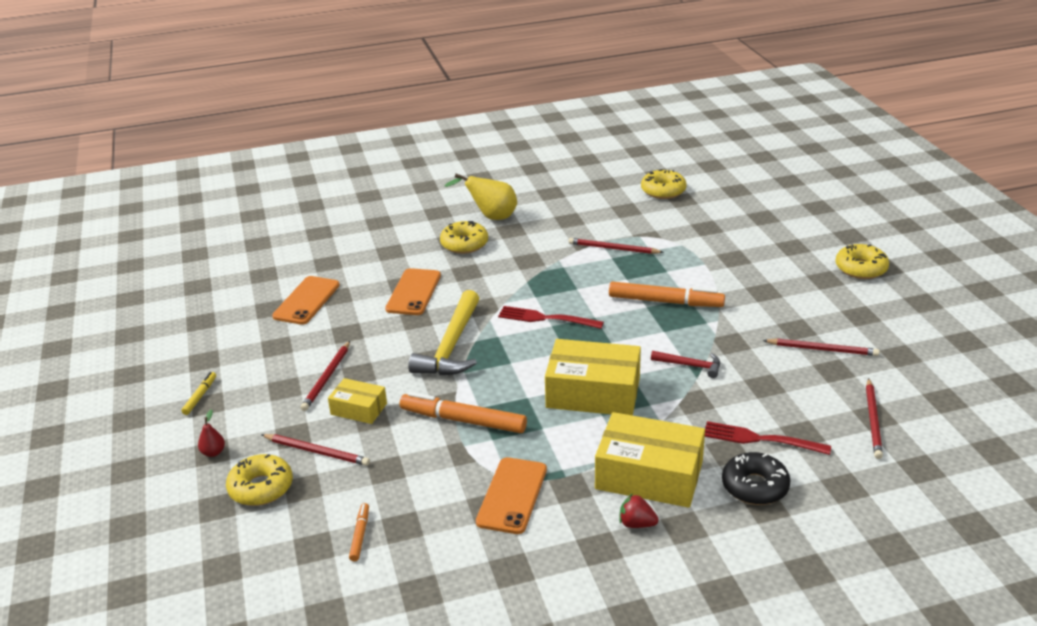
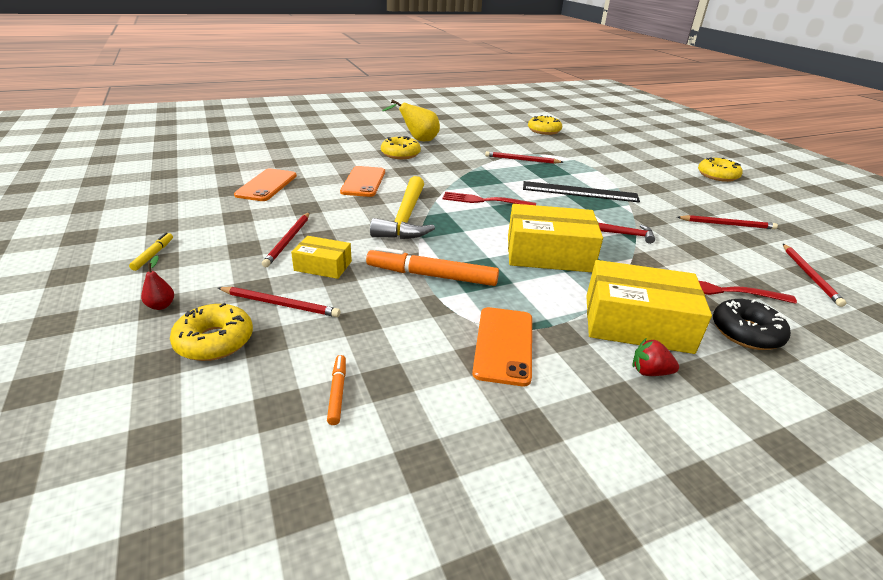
camera: 10 degrees left, 0 degrees up
(665, 302) = (580, 192): orange marker -> black ruler

